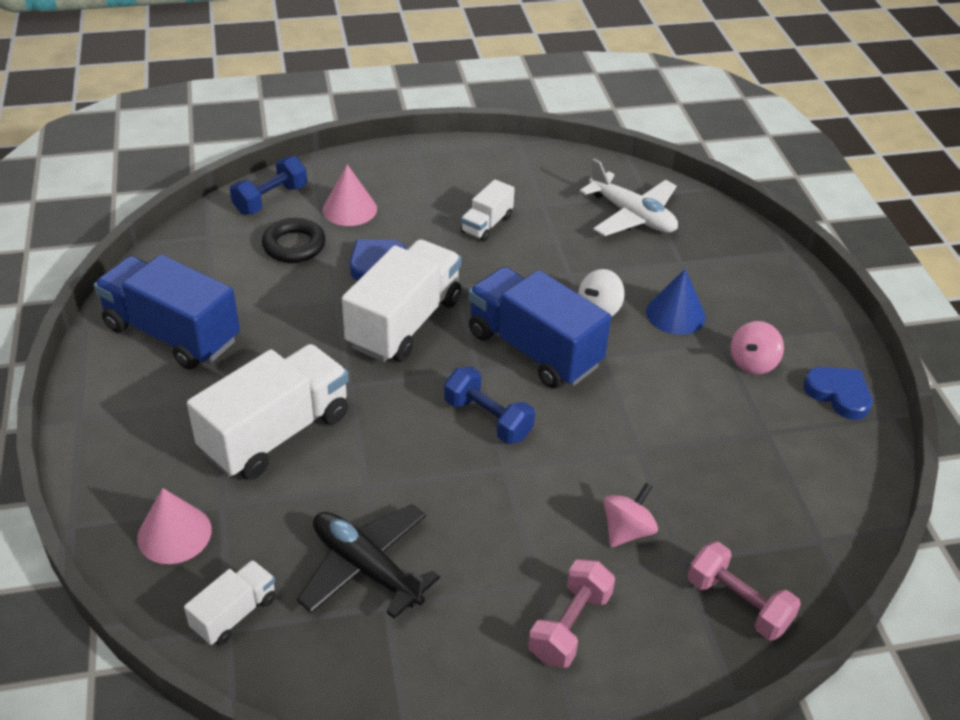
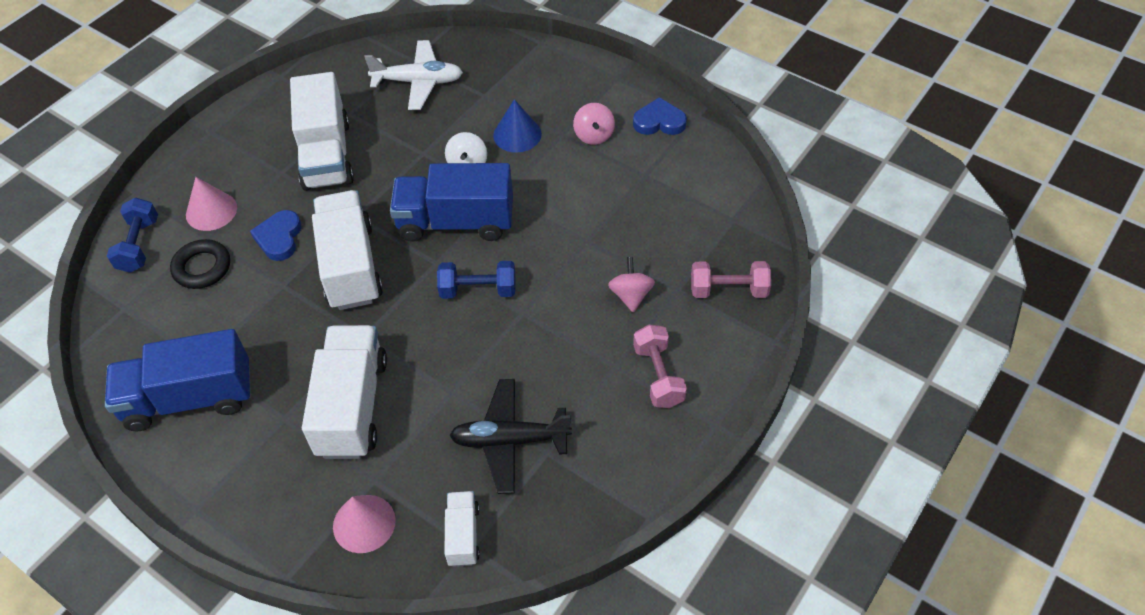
camera: 40 degrees left, 10 degrees up
(487, 224) = (326, 155): white truck -> white truck, size x2.00

